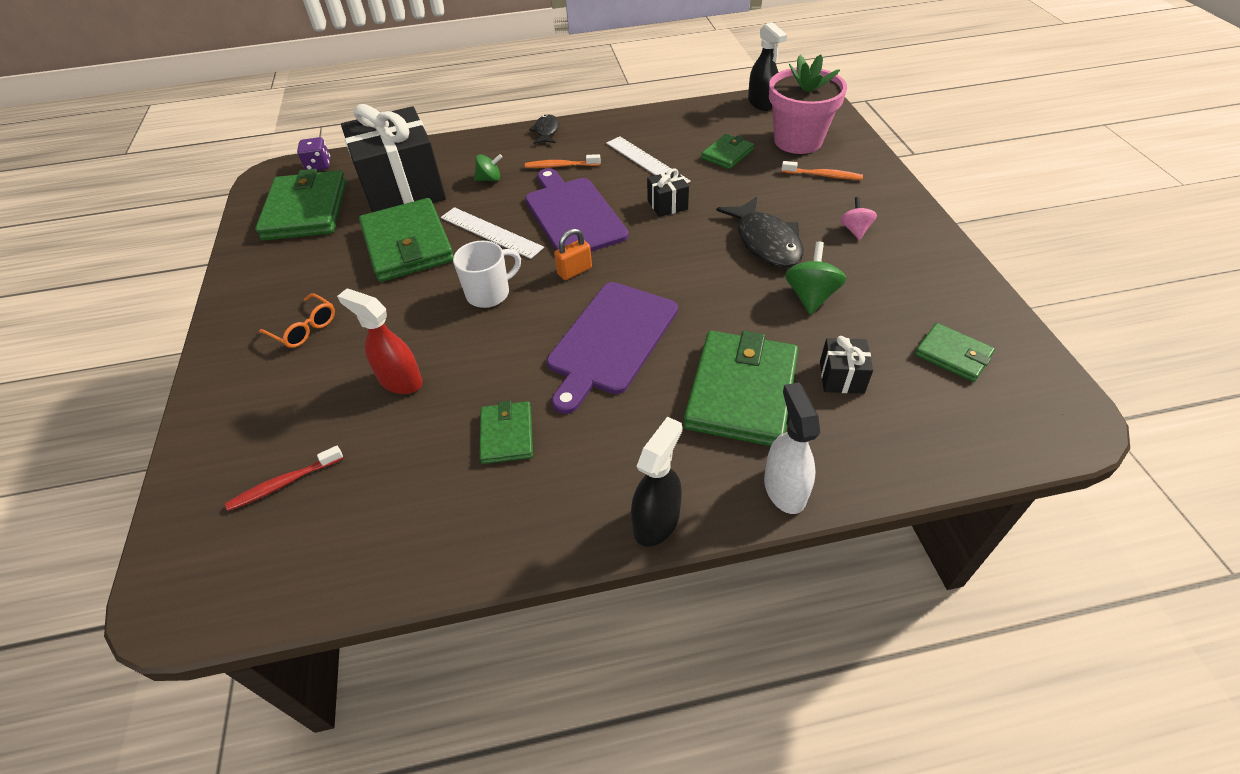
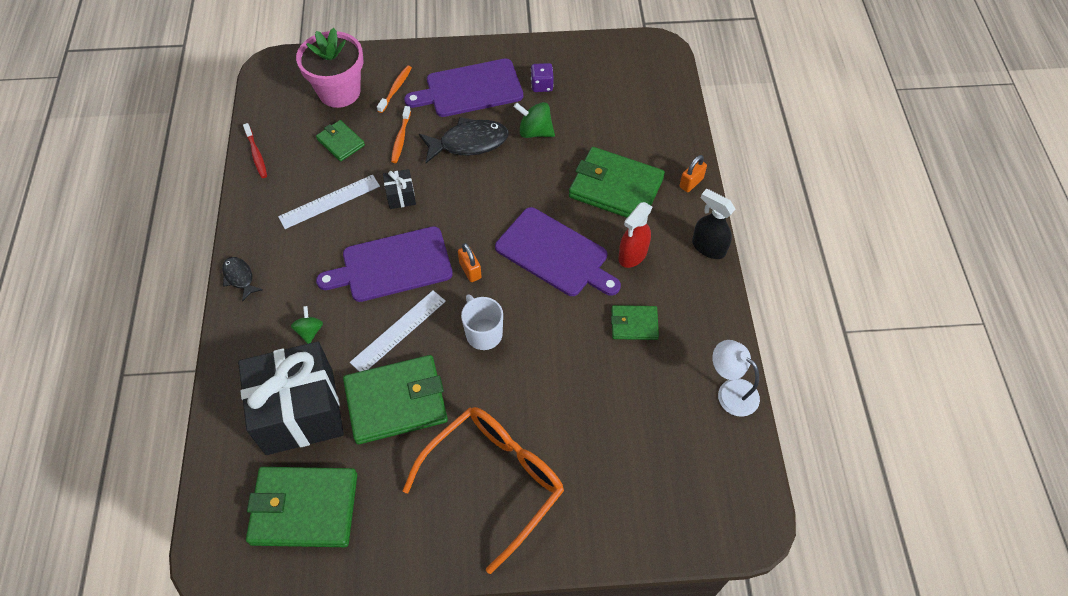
camera: 85 degrees left, 10 degrees up
(284, 483) = (661, 468): red toothbrush -> red toothbrush (256, 154)
(304, 328) = (495, 480): orange glasses -> orange glasses, size x2.29
(318, 165) = (214, 508): purple dice -> purple dice (542, 85)
(391, 566) = (730, 391): none -> white lamp
(400, 380) = (571, 396): red spray bottle -> red spray bottle (632, 255)
(546, 131) = (239, 277): black fish -> black fish turned 45 degrees clockwise
(561, 166) = (310, 269): orange toothbrush -> orange toothbrush (401, 138)
(761, 104) = (267, 102): black spray bottle -> none
(784, 488) = (691, 183): white spray bottle -> orange padlock
(841, 377) = (611, 135): black gift -> none
(855, 230) = (470, 89): pink spinning top -> purple cutting board
(952, 355) = (602, 78): green wallet -> none

